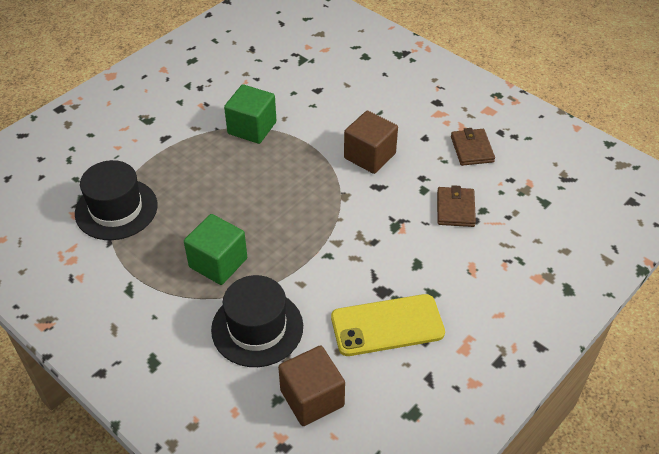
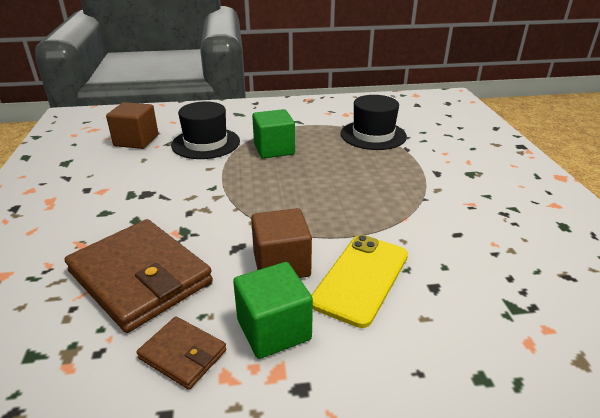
camera: 130 degrees right, 15 degrees down
(252, 128) = (406, 216): green cube -> green cube (273, 329)
(387, 325) = (122, 182): yellow phone -> yellow phone (361, 278)
(455, 209) = (140, 277): brown wallet -> brown wallet, size x2.05

